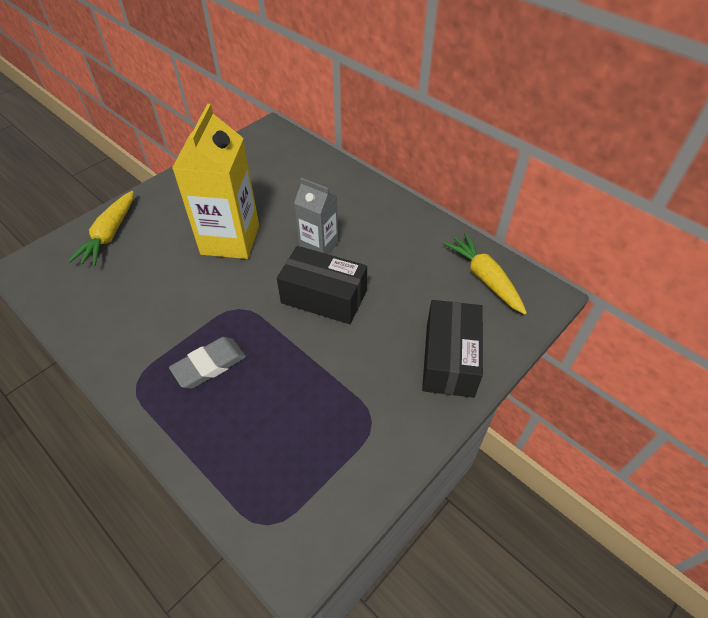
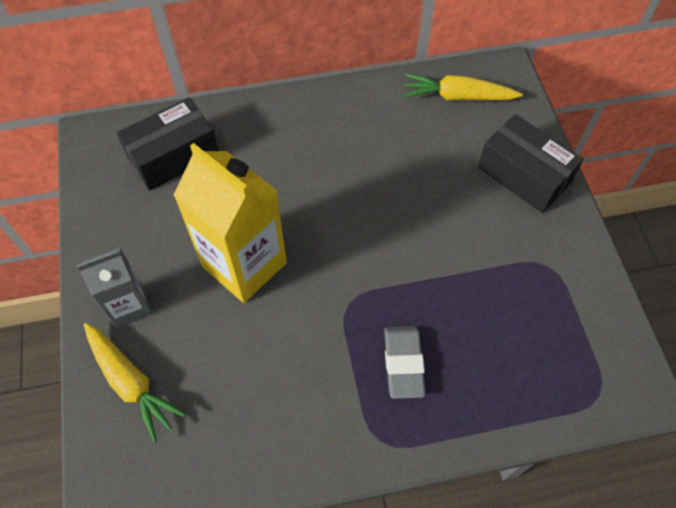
camera: 55 degrees left, 10 degrees up
(319, 246) = (319, 193): grey carton -> grey carton (129, 306)
(324, 297) = (388, 225): black box -> black box (173, 156)

